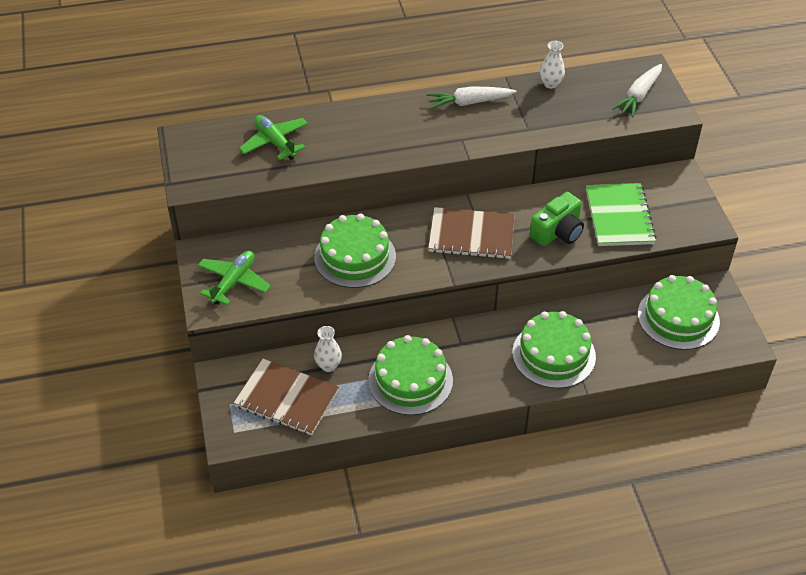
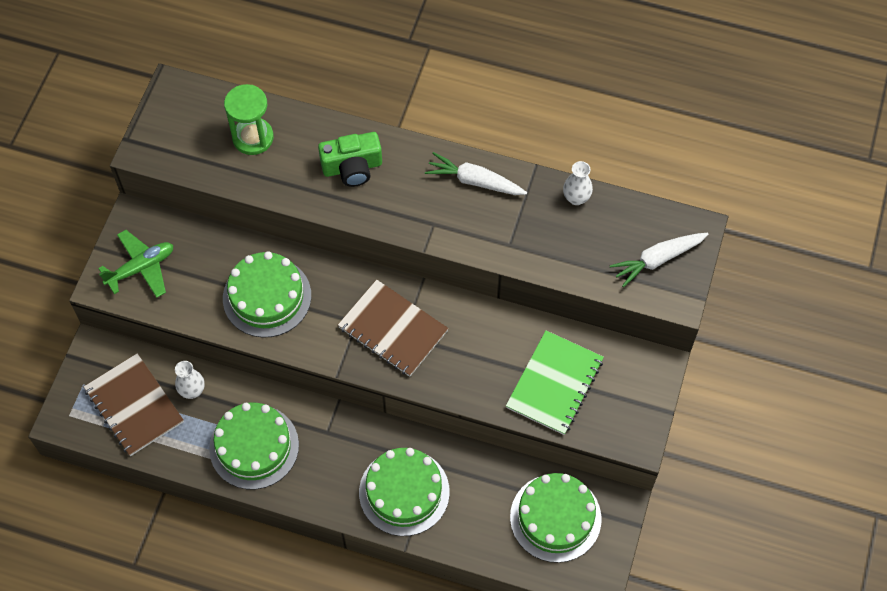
camera: 30 degrees right, 15 degrees up
(275, 142) = (253, 137): green plane -> green hourglass
(557, 232) = (479, 369): green camera -> green camera (352, 167)

